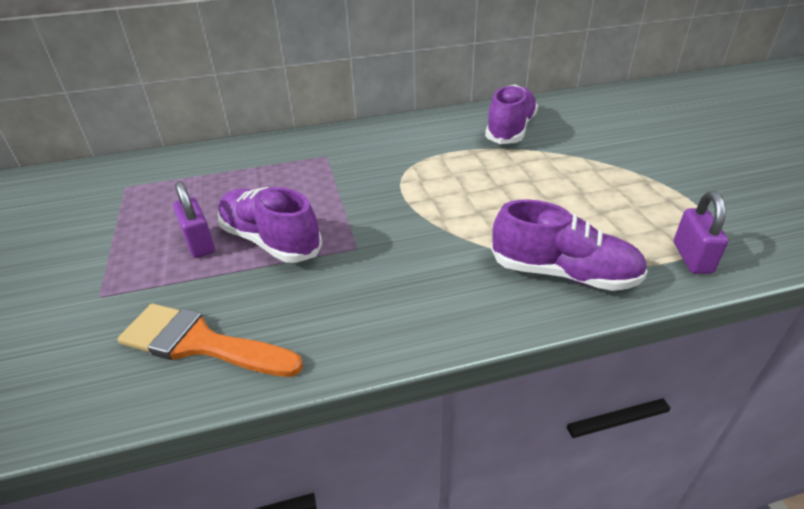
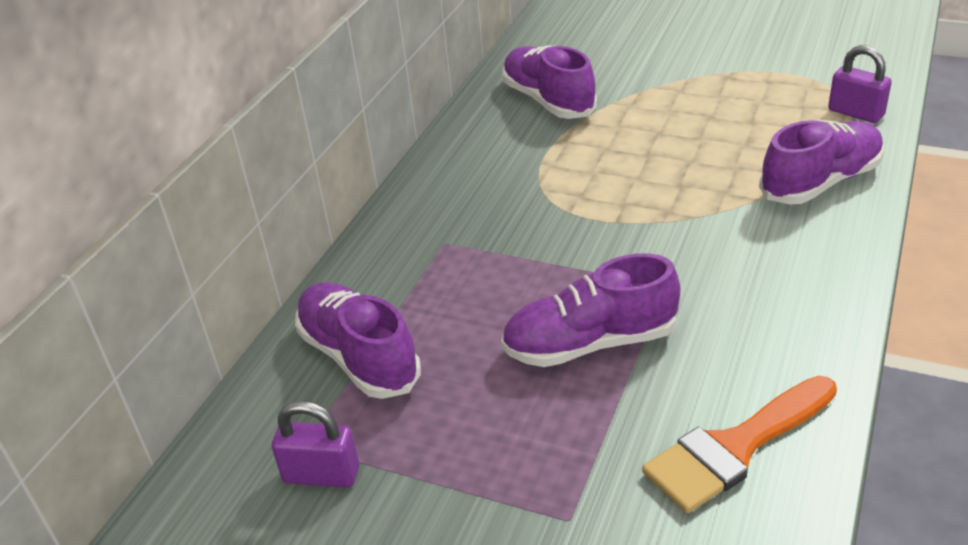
camera: 50 degrees left, 0 degrees up
(199, 243) = (536, 403): purple padlock -> purple padlock (321, 475)
(204, 172) = (359, 357): none -> purple shoe

